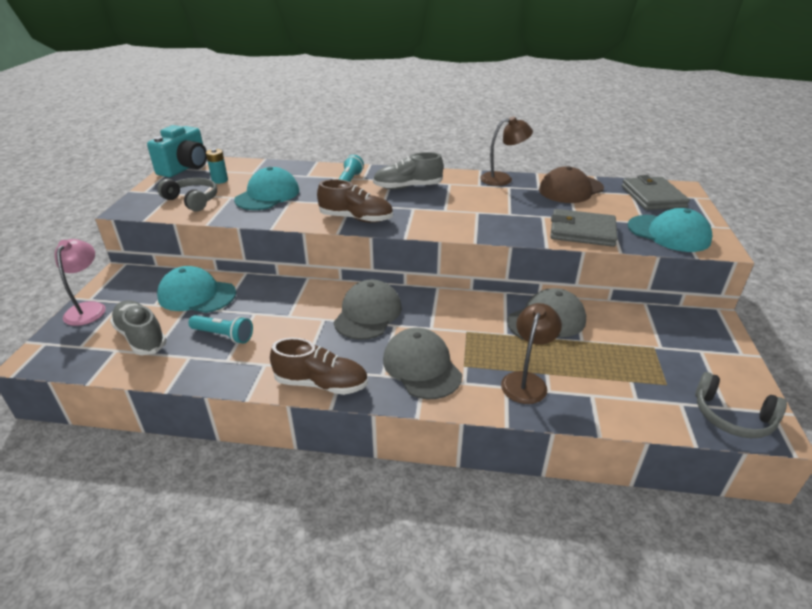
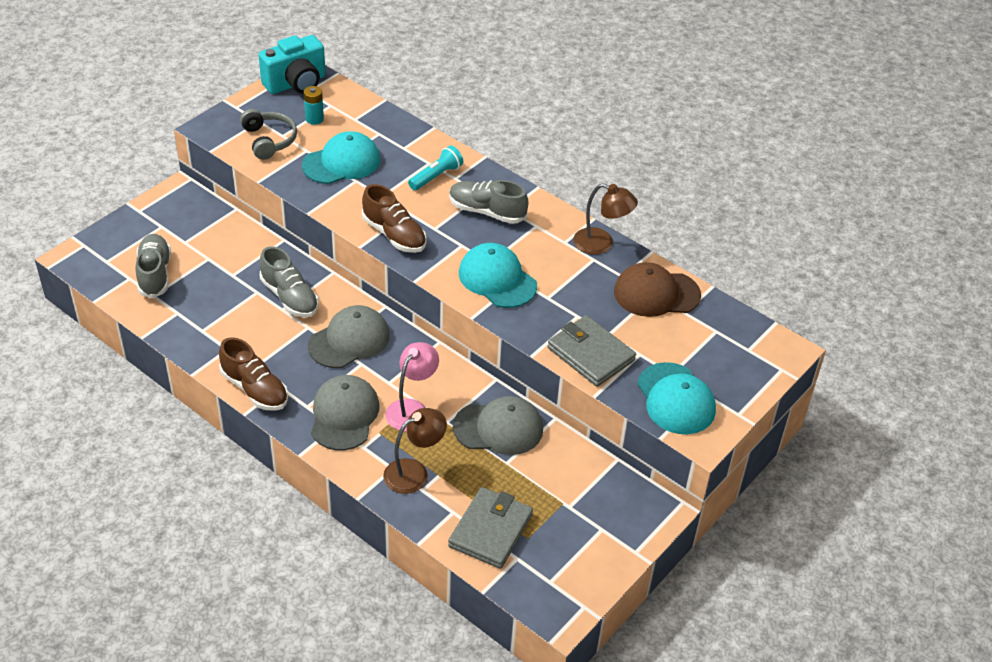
camera: 30 degrees right, 10 degrees up
(88, 308) = (133, 222): pink lamp -> pink lamp (412, 409)
(197, 295) = (225, 247): turquoise cap -> turquoise cap (497, 279)
(223, 335) = (216, 304): turquoise flashlight -> none
(287, 305) = (290, 297): none -> grey shoe
(652, 197) = (733, 346): grey wallet -> grey wallet (490, 530)
(732, 416) = (544, 590): grey headphones -> none

